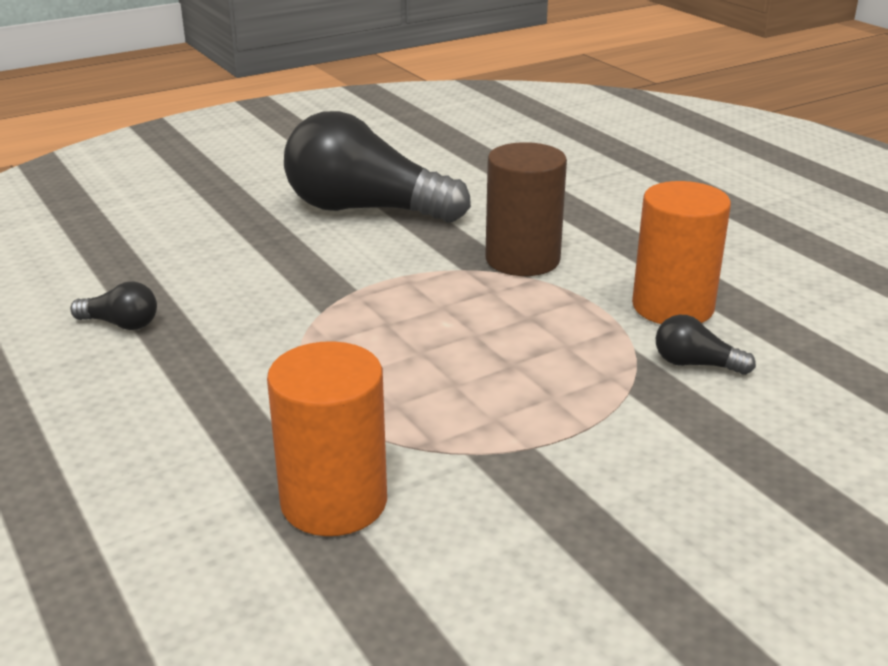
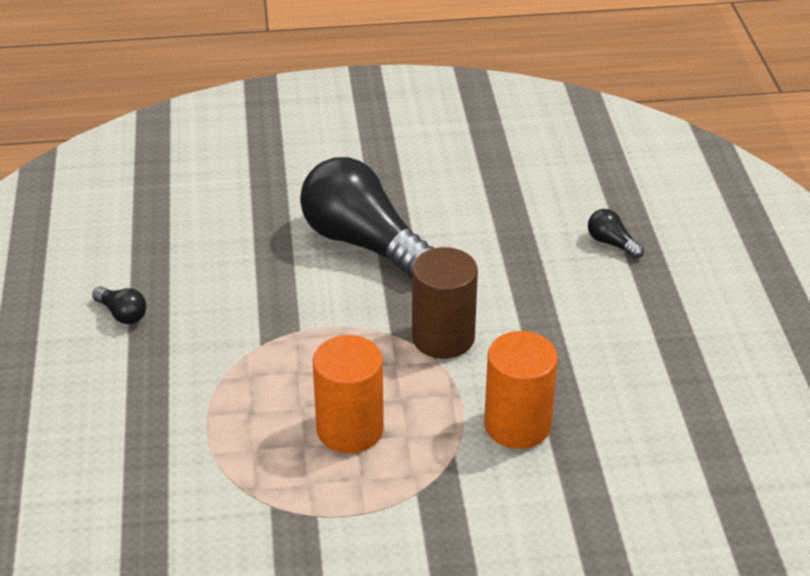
camera: 25 degrees right, 10 degrees up
(334, 501) = (165, 512): orange cylinder -> orange cylinder (350, 429)
(695, 364) = (485, 485): black light bulb -> black light bulb (611, 243)

